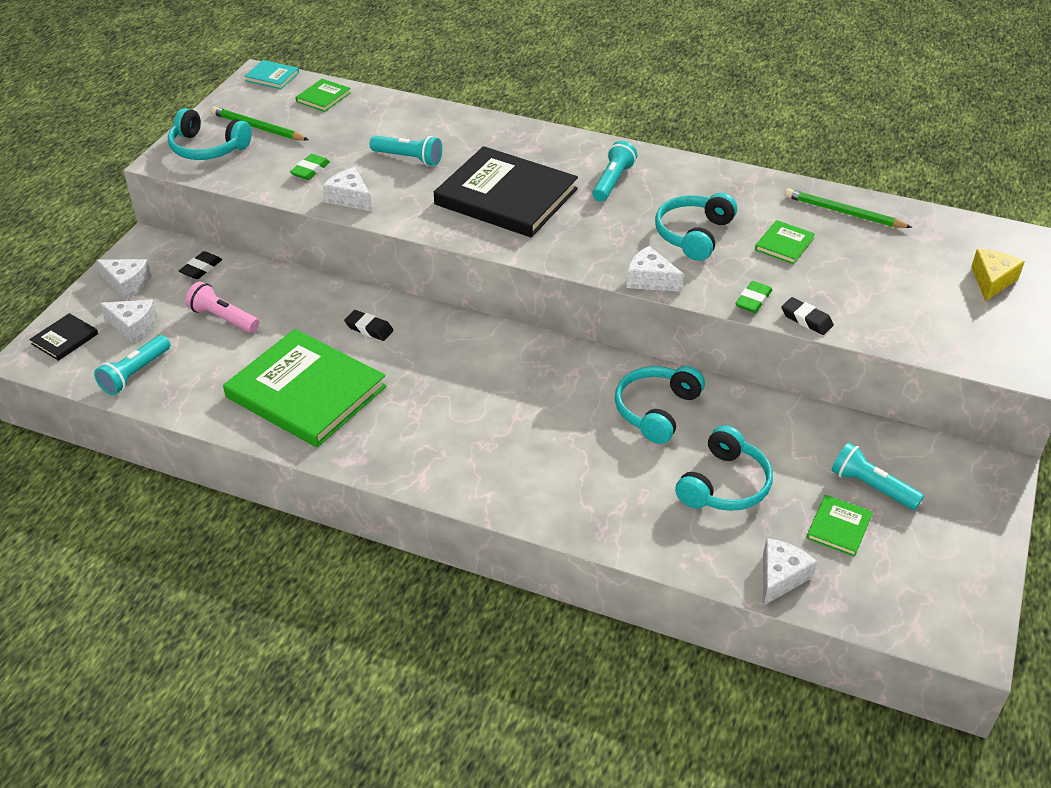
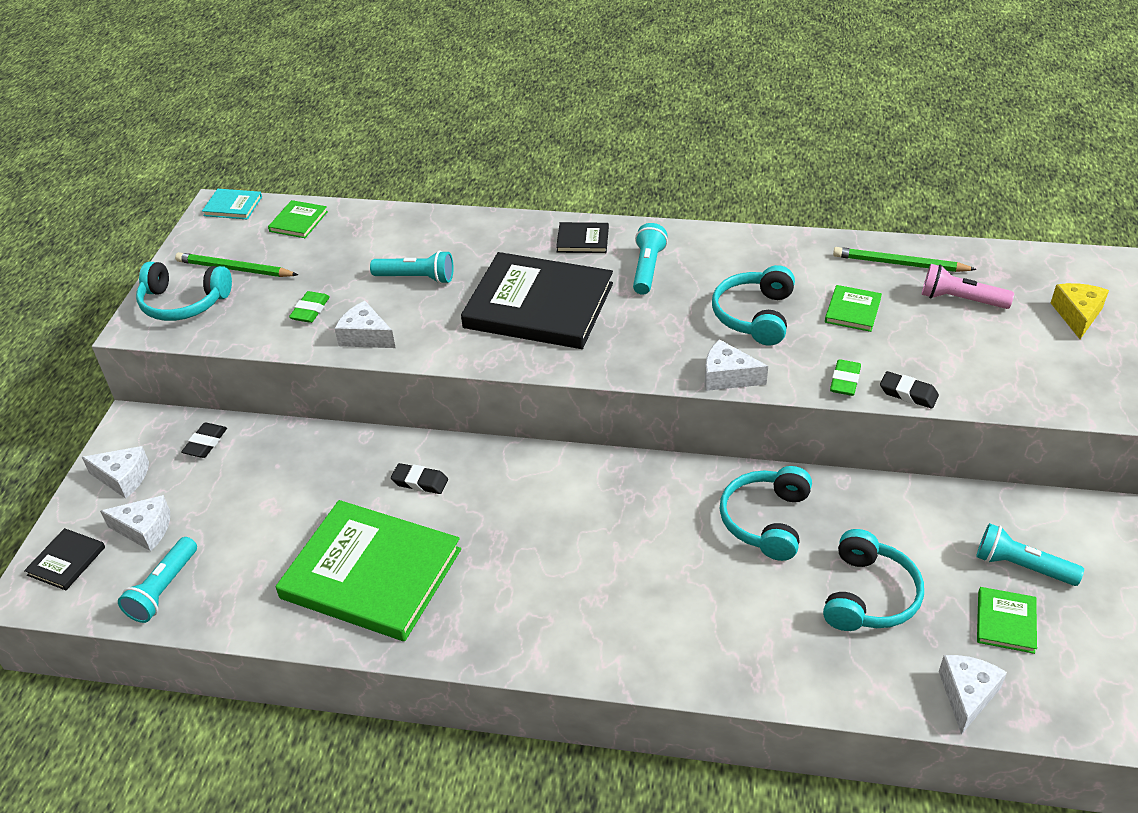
camera: 10 degrees left, 0 degrees up
(223, 318) = (248, 500): pink flashlight -> pink flashlight (960, 300)
(564, 149) = (582, 240): none -> black book

